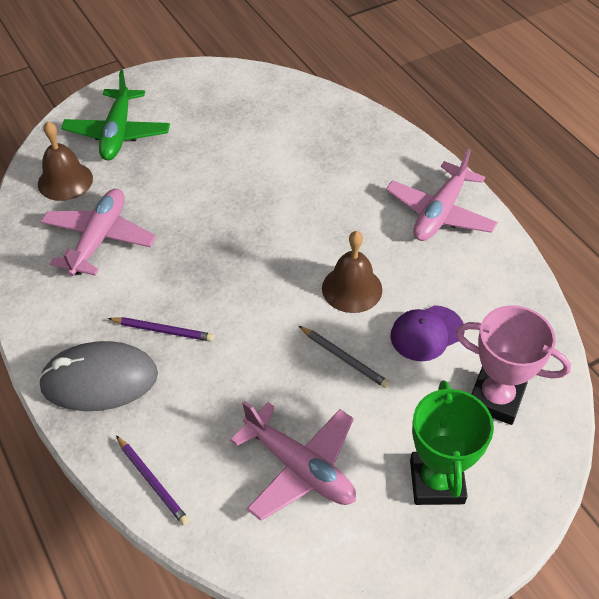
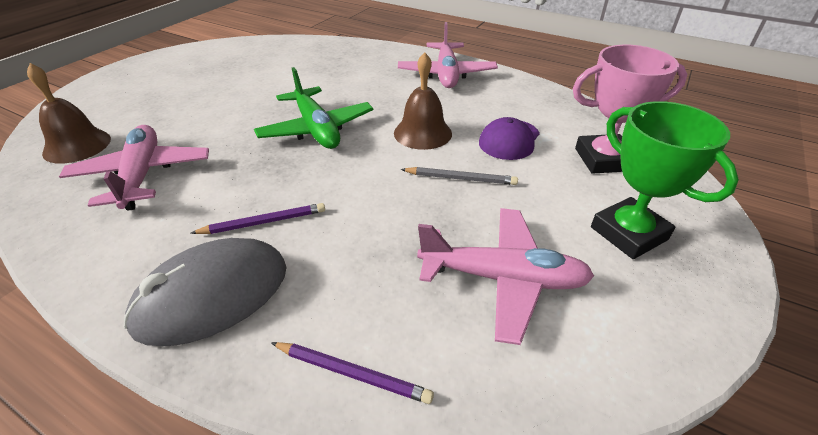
camera: 30 degrees left, 10 degrees down
(118, 133) = (122, 101): green plane -> green plane (316, 129)

